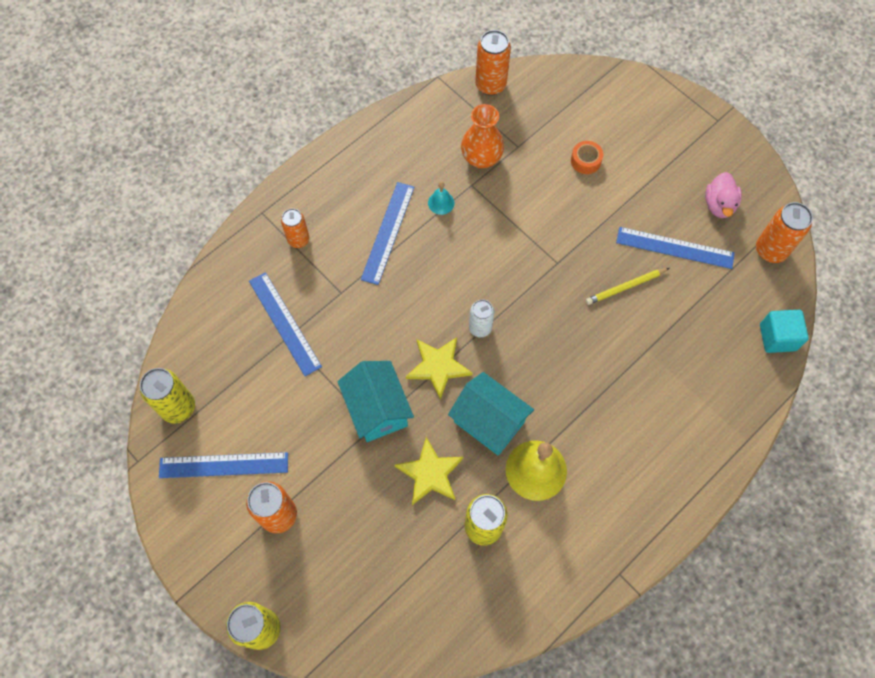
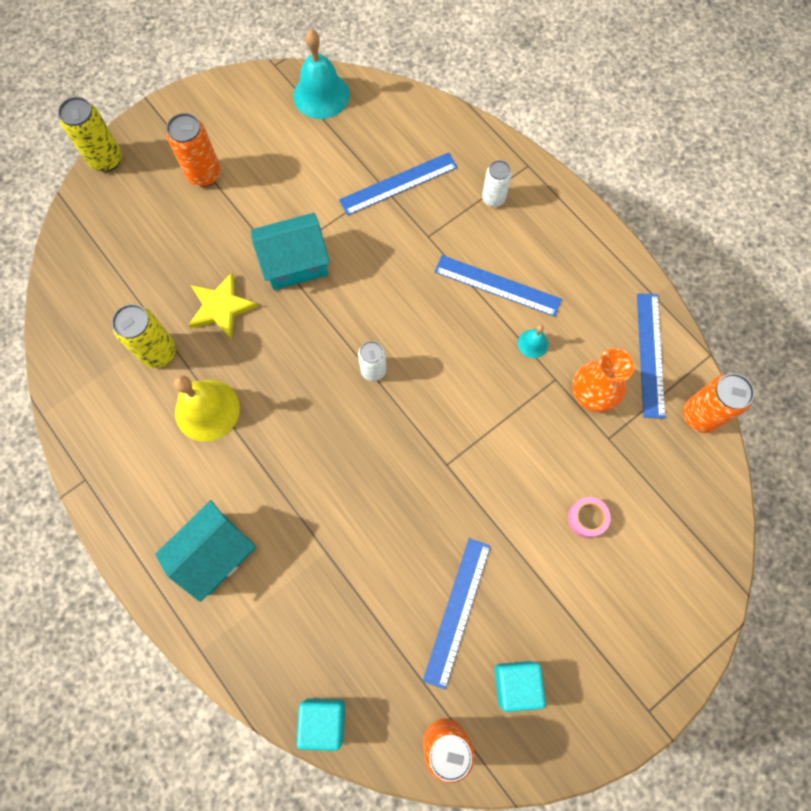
camera: 95 degrees right, 5 degrees up
(178, 407) = (321, 95): yellow can -> turquoise bell
(223, 465) = (259, 131): blue ruler -> blue ruler (650, 354)
(298, 240) = (493, 198): orange can -> white can
(438, 367) = (333, 324): yellow star -> none
(489, 422) = (266, 369): turquoise house -> turquoise house (215, 553)
(585, 161) = (586, 518): orange tape -> pink tape
(625, 287) = (408, 540): yellow pencil -> none
(719, 205) = (516, 684): pink duck -> turquoise cube

